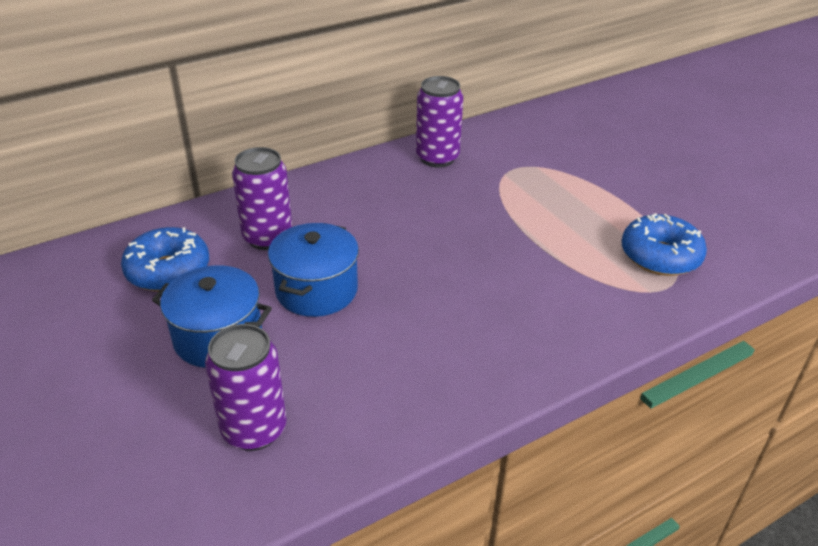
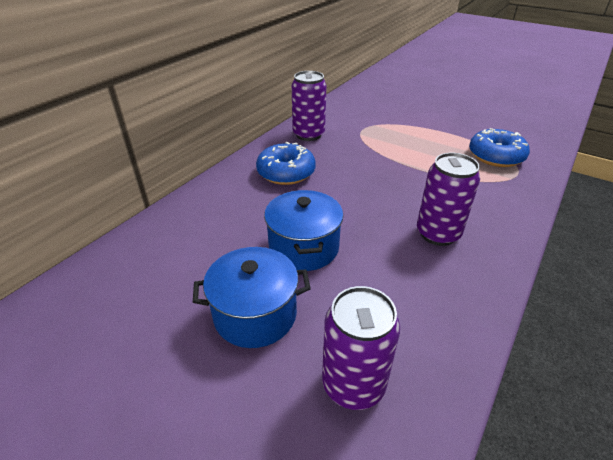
camera: 25 degrees left, 0 degrees up
(168, 270) = (166, 273): blue donut -> blue donut (286, 173)
(267, 237) = (232, 220): purple can -> purple can (438, 234)

